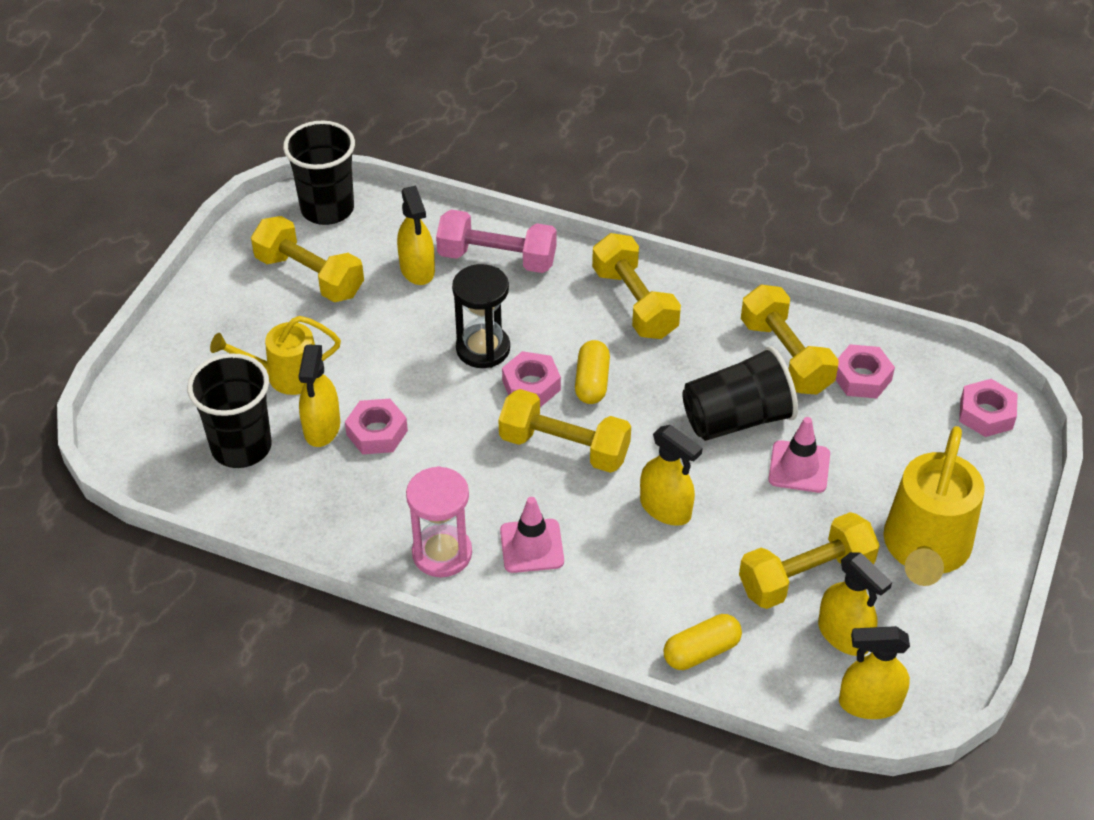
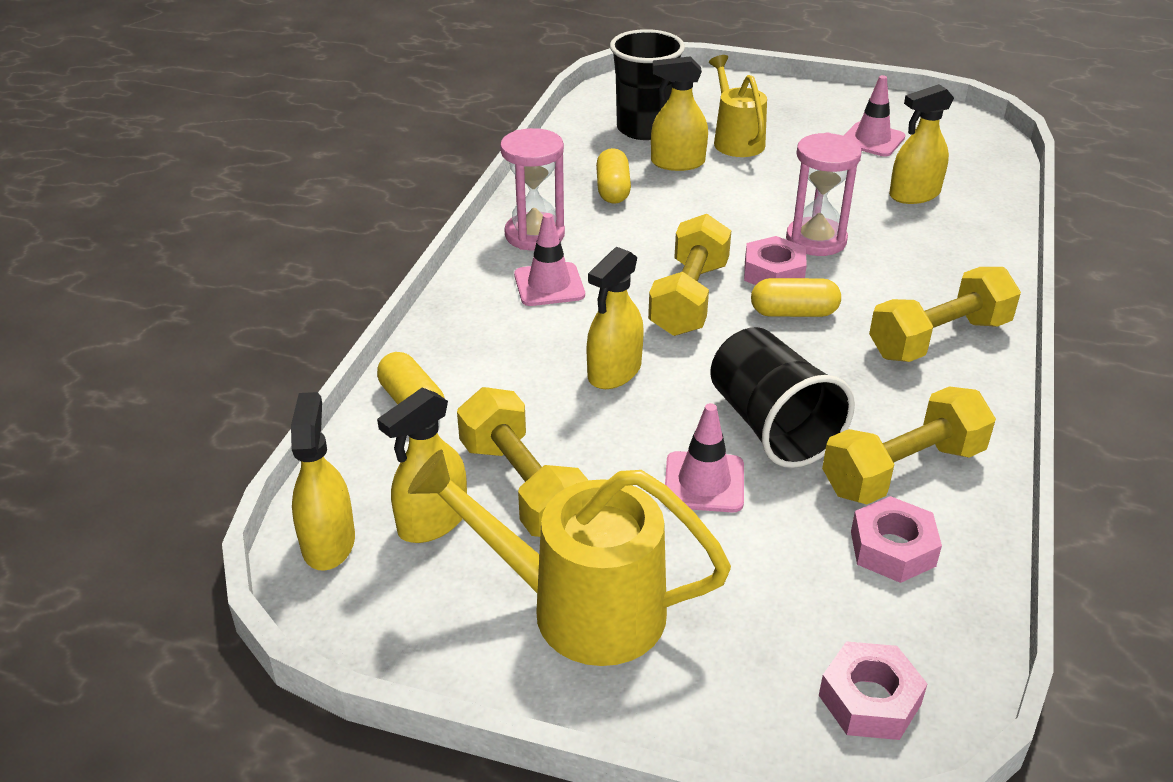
camera: 85 degrees right, 10 degrees down
(309, 276) = (872, 140): yellow dumbbell -> pink traffic cone
(327, 209) = (973, 140): black cup -> none
(366, 484) = (613, 190): none -> yellow capsule
(377, 432) = (679, 190): pink nut -> none
(483, 348) = (816, 240): black hourglass -> pink hourglass
(497, 258) = (959, 240): pink dumbbell -> none

